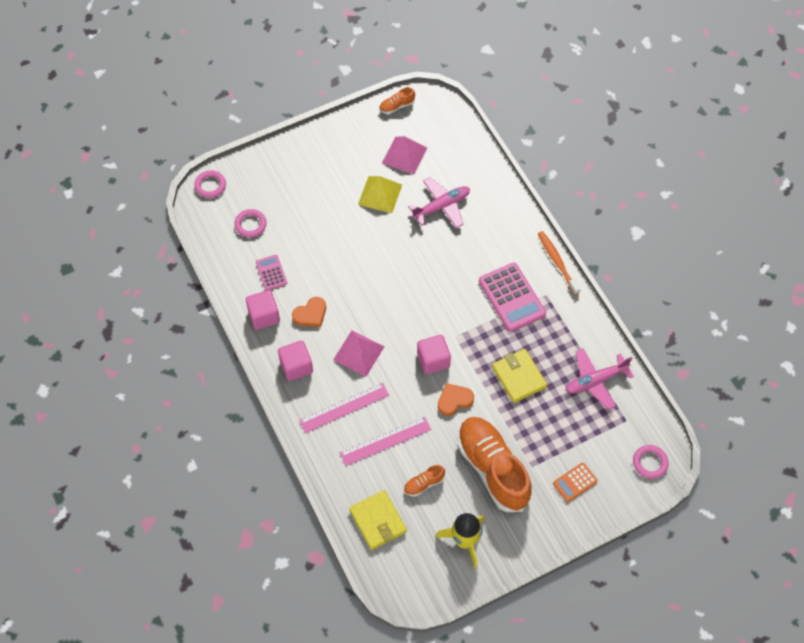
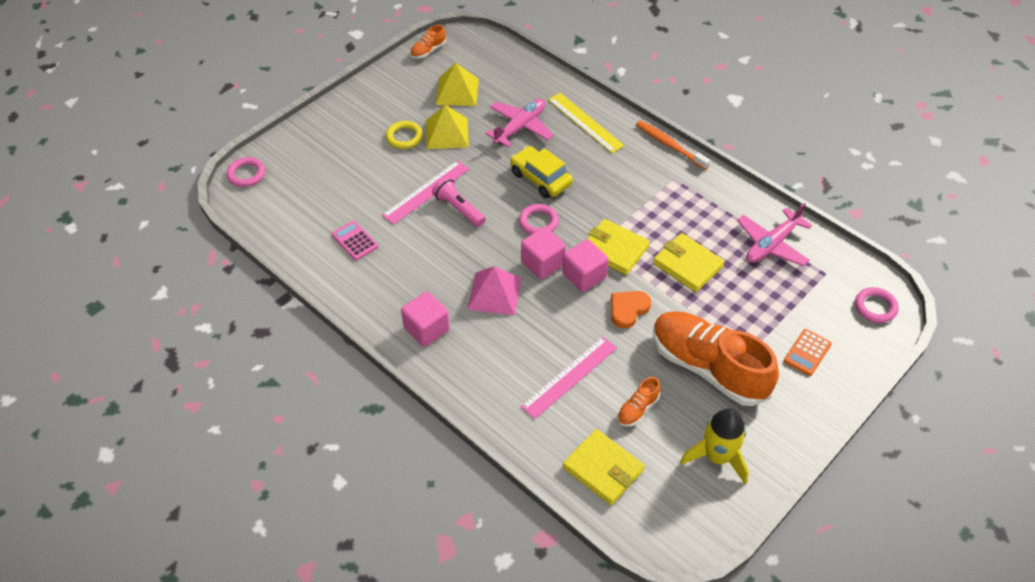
camera: 20 degrees left, 10 degrees down
(250, 224) = (310, 200): pink ring -> pink ring (538, 222)
(264, 316) = (364, 287): pink cube -> pink cube (542, 263)
(310, 314) = (420, 270): orange heart -> none
(344, 188) = (404, 137): none -> yellow ring
(344, 407) = (503, 356): pink ruler -> pink ruler (426, 192)
(361, 269) = (458, 209): none -> pink flashlight
(404, 155) = (457, 91): pink pyramid -> yellow pyramid
(437, 261) = (540, 178): none -> yellow car
(467, 344) = (614, 249): none -> yellow wallet
(497, 218) = (585, 122): none -> yellow ruler
(512, 297) = (639, 191): pink calculator -> none

